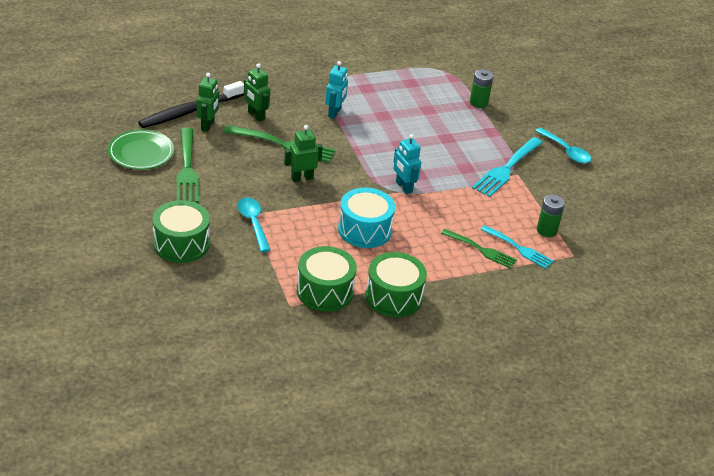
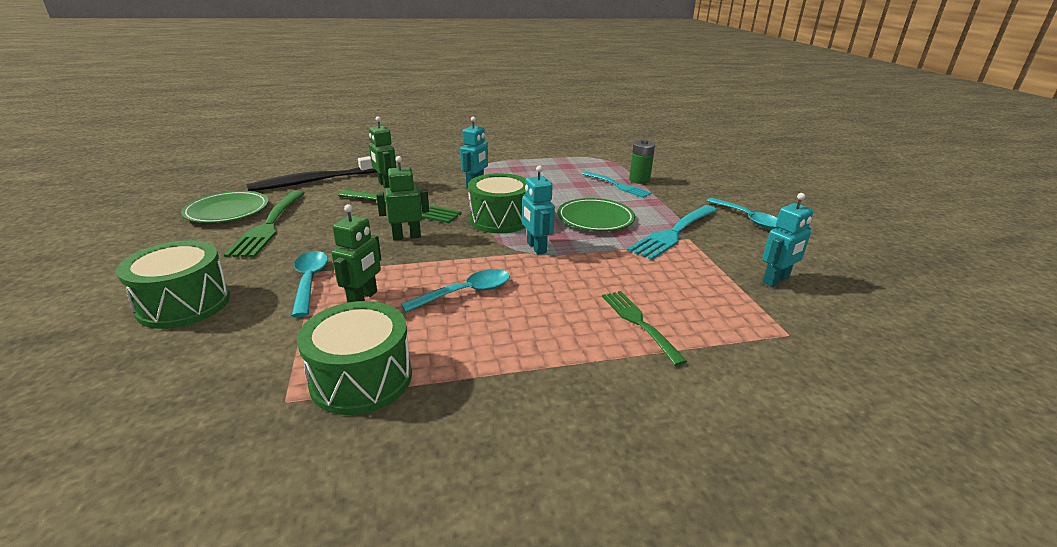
camera: 10 degrees right, 10 degrees down
(208, 125) = (326, 191): green robot -> green robot (363, 298)
(364, 230) = (465, 293): turquoise drum -> turquoise spoon
(393, 297) = (478, 392): green drum -> green drum (500, 219)
(444, 154) = (595, 219): none -> green plate
(481, 250) = (638, 323): green fork -> green fork turned 150 degrees counterclockwise
(519, 248) = (698, 322): turquoise fork -> turquoise fork (618, 185)
(546, 230) = (738, 300): green battery -> none
(575, 213) = (776, 280): none -> turquoise robot

